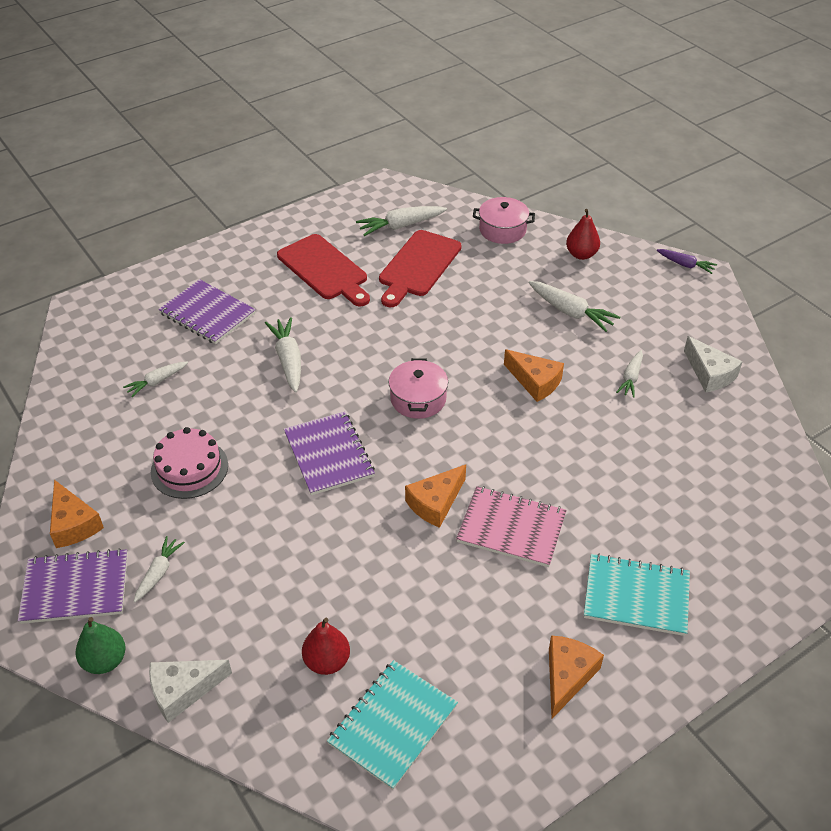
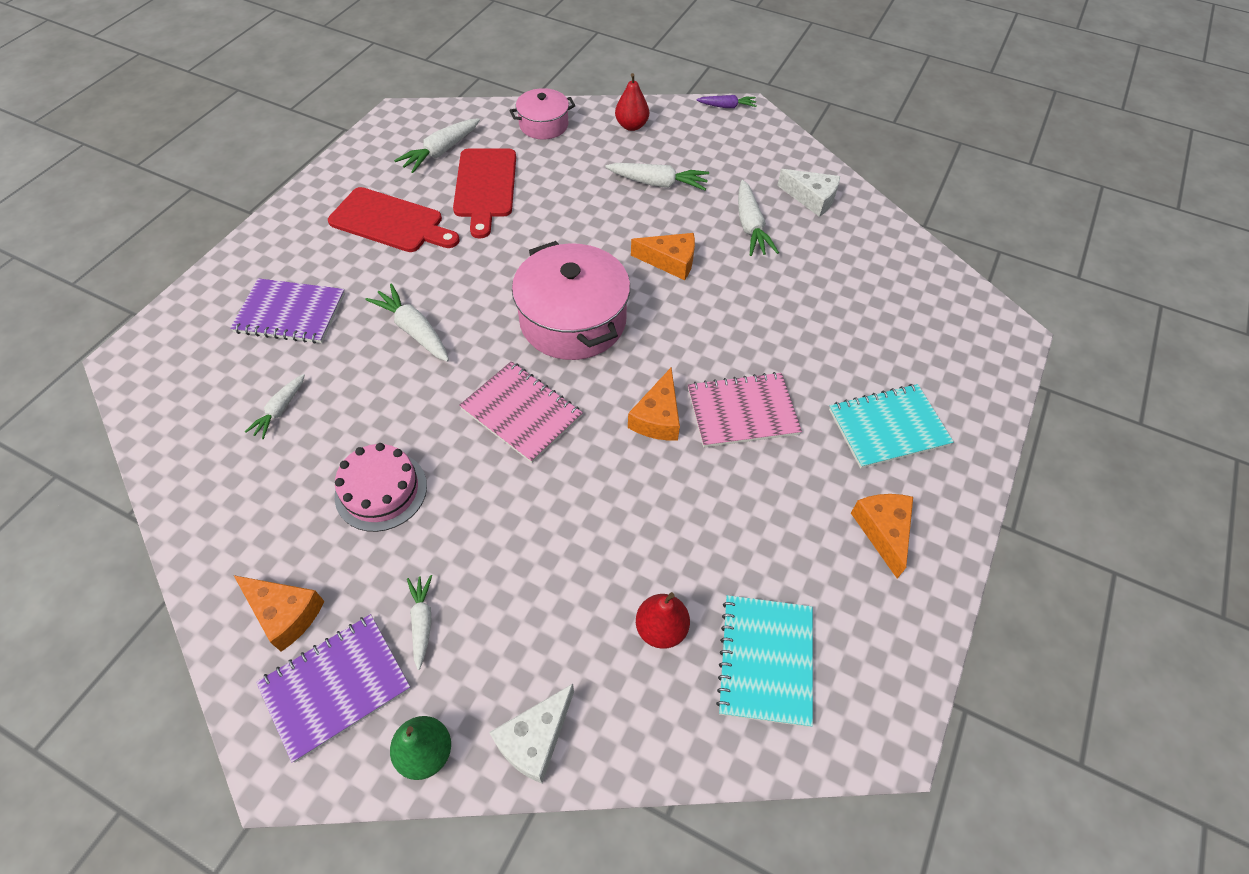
camera: 30 degrees left, 10 degrees up
(328, 455) = (521, 413): purple notebook -> pink notebook
(418, 399) = (573, 320): pink pot -> pink pot, size x1.77
(631, 378) = (750, 226): white carrot -> white carrot, size x1.59

